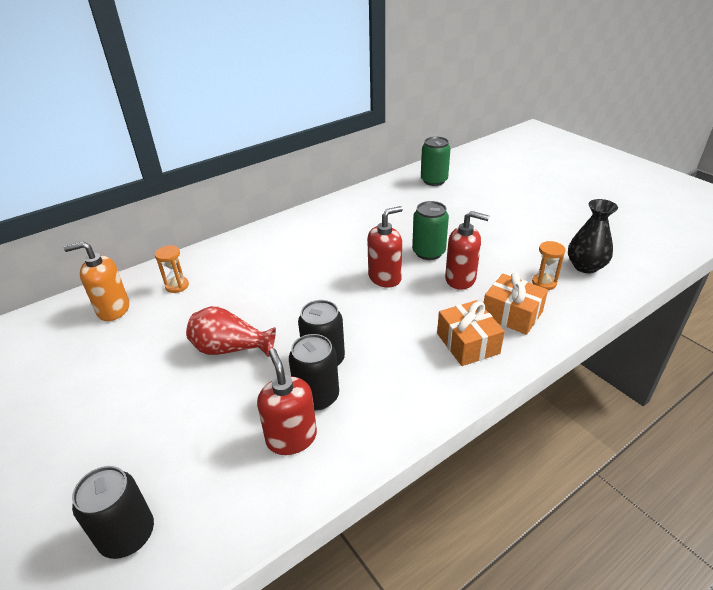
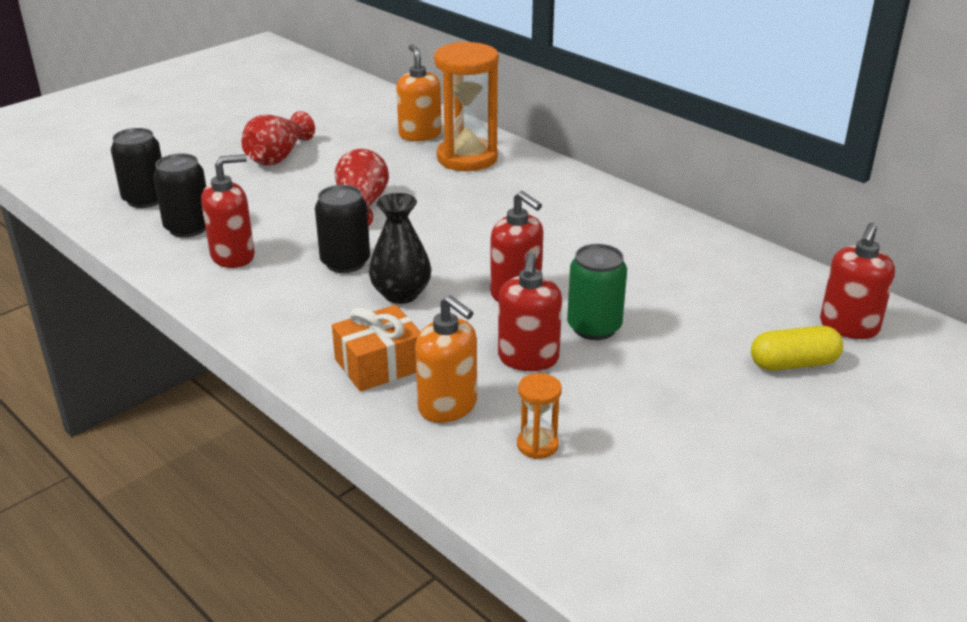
camera: 80 degrees right, 5 degrees down
(92, 410) = (278, 157): none -> red vase
(177, 286) = (467, 158): orange hourglass -> orange hourglass, size x2.20
(317, 396) = (288, 264): black can -> black can (188, 228)
(434, 180) = (848, 327): green can -> red soap dispenser
(465, 199) = (793, 363): none -> yellow capsule
(512, 314) = (448, 406): orange gift -> orange soap dispenser
(585, 266) = (603, 501): black vase -> black vase (401, 294)

